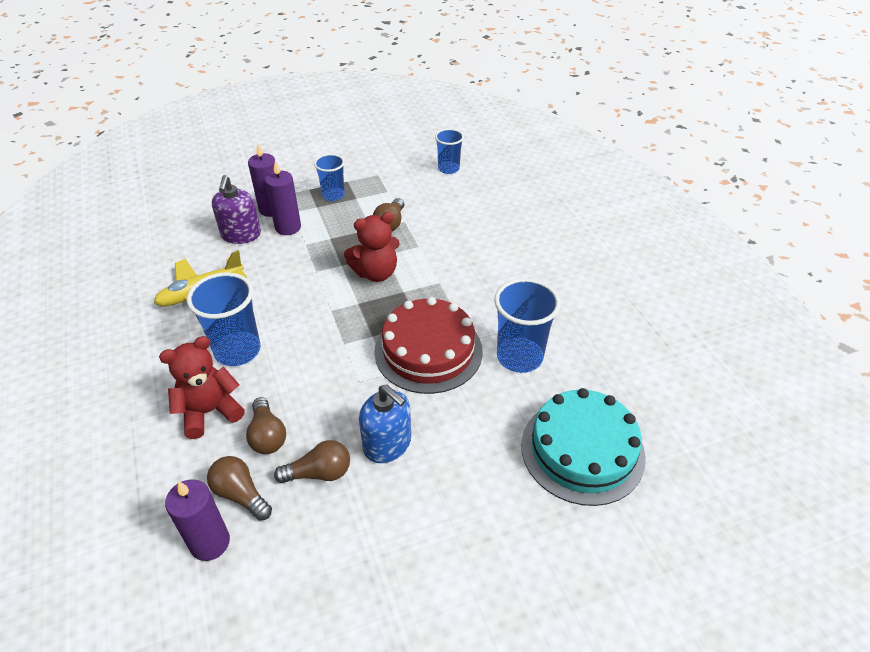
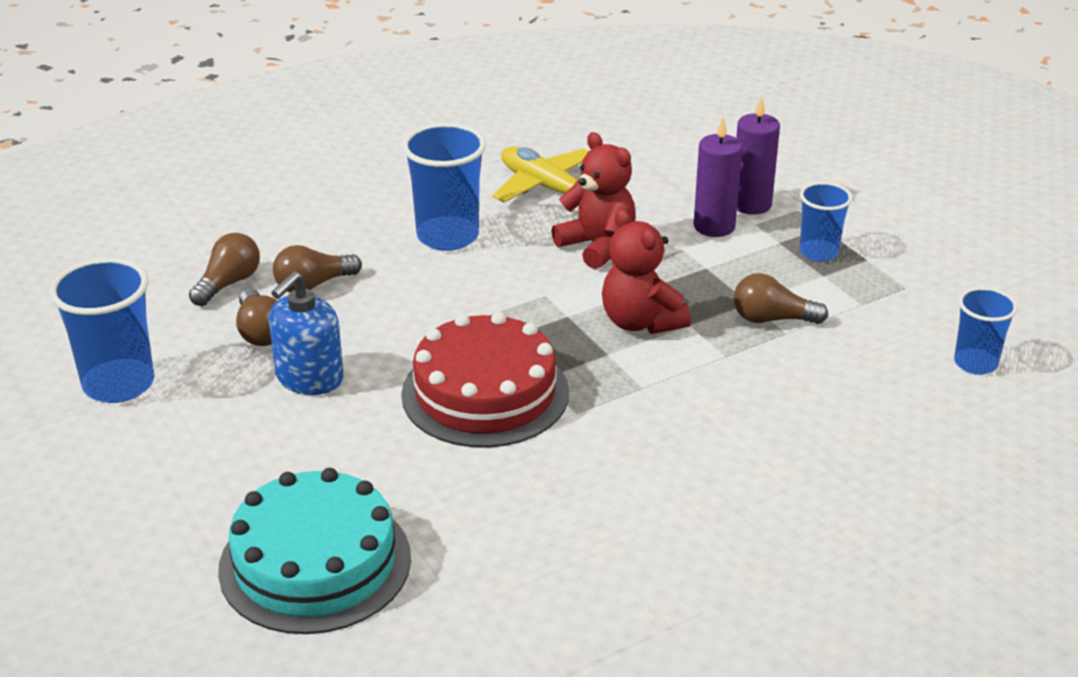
camera: 80 degrees right, 10 degrees down
(210, 411) = (345, 238): red teddy bear -> red teddy bear (597, 246)
(210, 543) = (167, 277): purple candle -> none
(241, 235) = (678, 192): purple soap dispenser -> none
(519, 357) = (494, 487): blue cup -> blue cup (119, 384)

